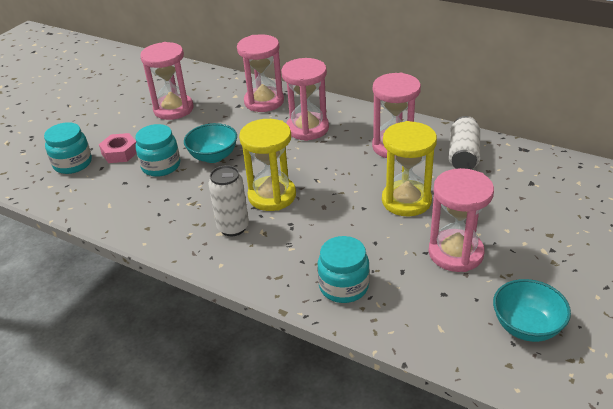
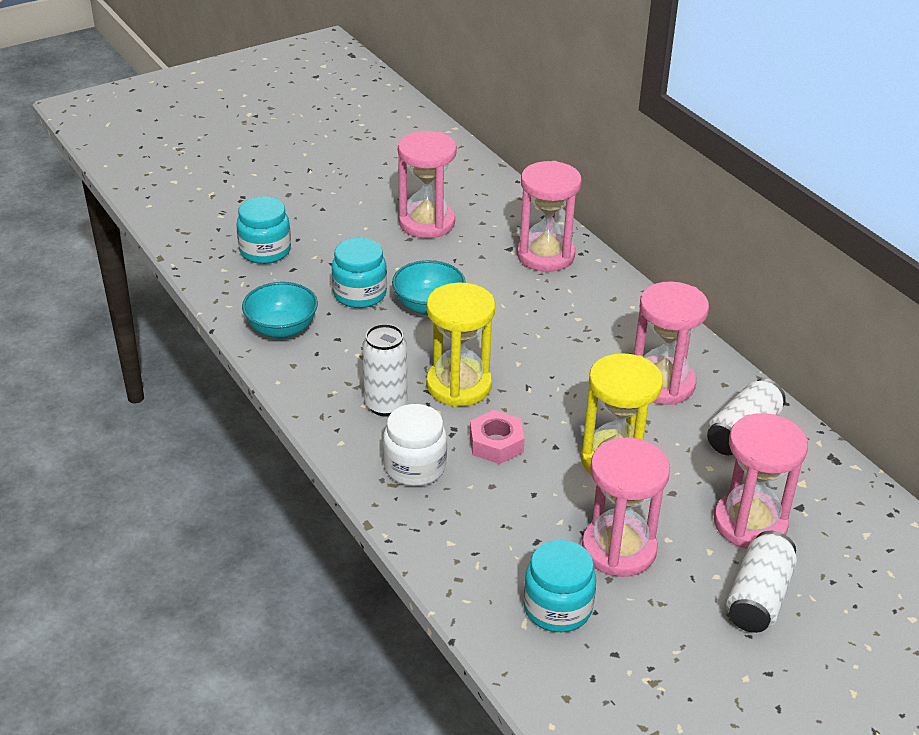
camera: 25 degrees right, 0 degrees up
(120, 153) = (326, 258): pink nut -> pink nut (496, 443)
(284, 259) = (415, 467): none -> white jar
(307, 128) = (571, 315): pink hourglass -> pink hourglass (750, 523)
(343, 286) = (455, 527): turquoise jar -> turquoise jar (557, 608)
(526, 326) = (625, 668): turquoise bowl -> turquoise bowl (282, 329)
(558, 244) = (758, 597): none -> white can

